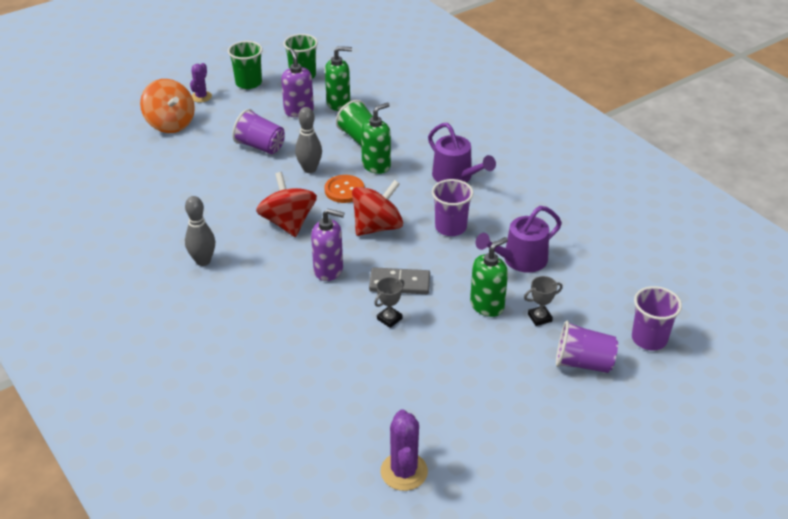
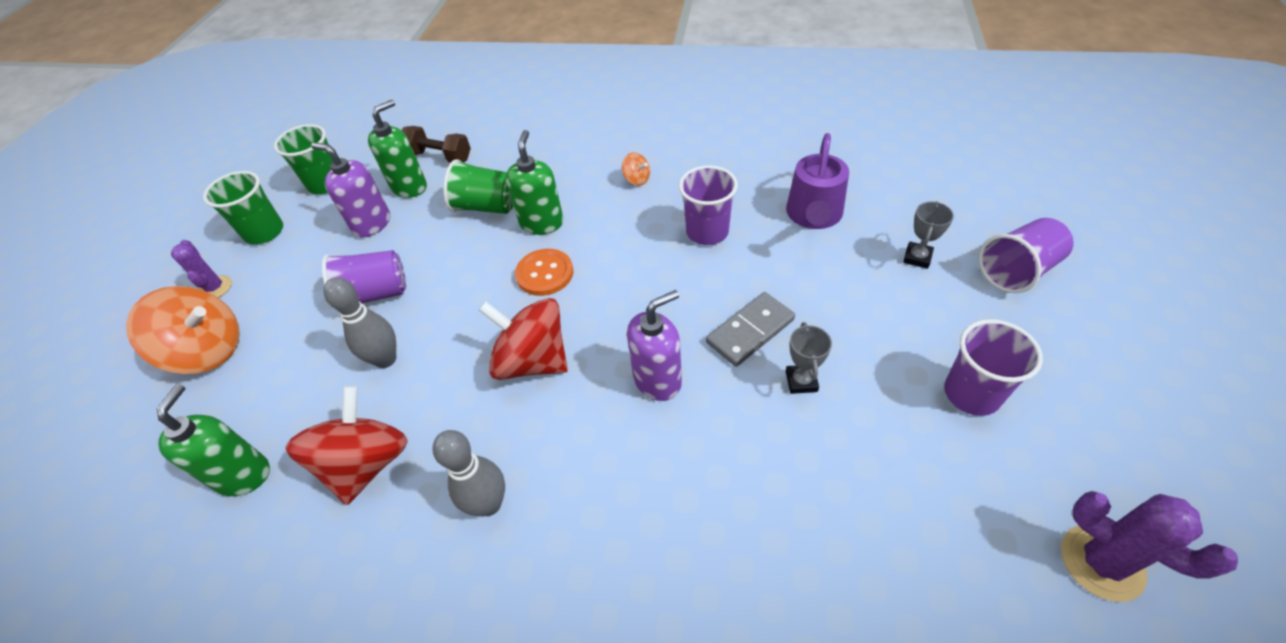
camera: 40 degrees left, 10 degrees up
(309, 169) = (472, 278): grey bowling pin -> grey bowling pin (386, 359)
(373, 96) = (439, 157): none -> brown dumbbell
(377, 227) = (637, 287): red spinning top -> red spinning top (367, 463)
(456, 177) = (637, 179): purple watering can -> orange spinning top
(487, 305) = (859, 284): green soap dispenser -> green soap dispenser (243, 475)
(649, 339) = (1017, 204): purple cup -> purple cup (971, 394)

